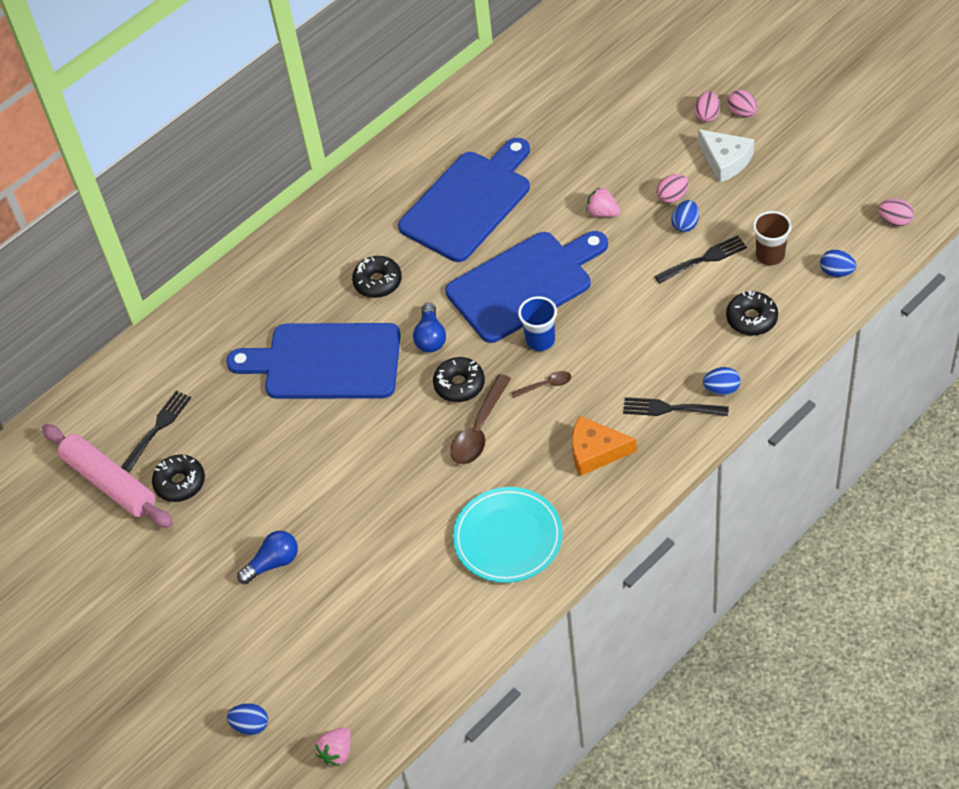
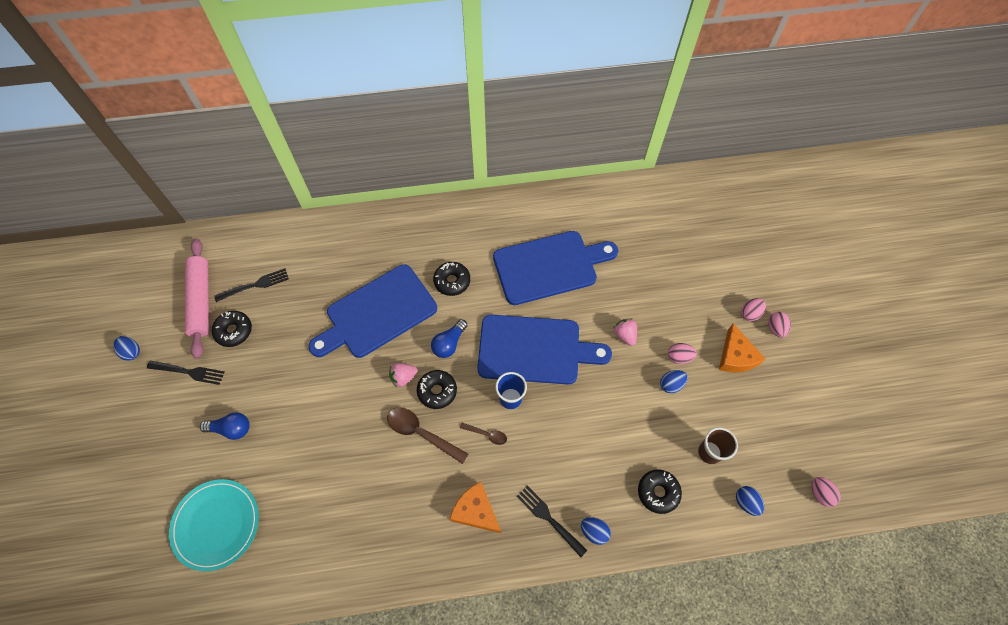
camera: 30 degrees right, 10 degrees up
(251, 725) = (120, 534): blue egg -> blue egg (131, 352)
(326, 362) = (377, 313): blue cutting board -> blue cutting board turned 75 degrees counterclockwise
(337, 752) = (145, 600): pink strawberry -> pink strawberry (403, 377)
(479, 429) = (421, 433): brown spoon -> brown spoon turned 60 degrees clockwise
(508, 537) = (371, 529): turquoise plate -> turquoise plate (216, 524)
(703, 260) = (661, 420): black fork -> black fork (188, 372)
(725, 160) = (735, 356): white cheese -> orange cheese

